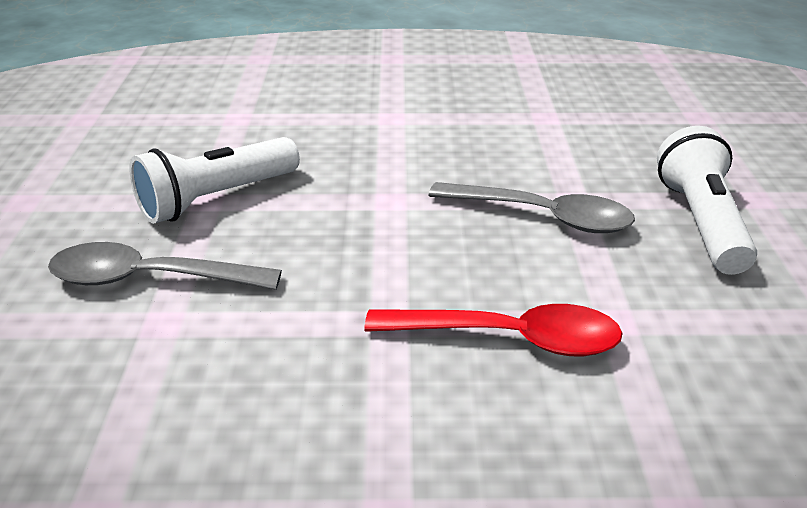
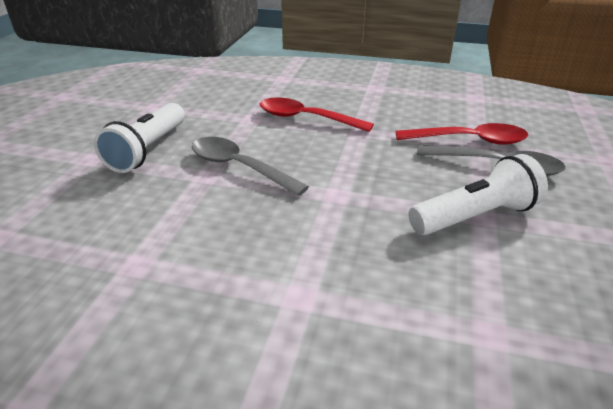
camera: 165 degrees left, 0 degrees up
(175, 332) = (469, 140): none -> red spoon

